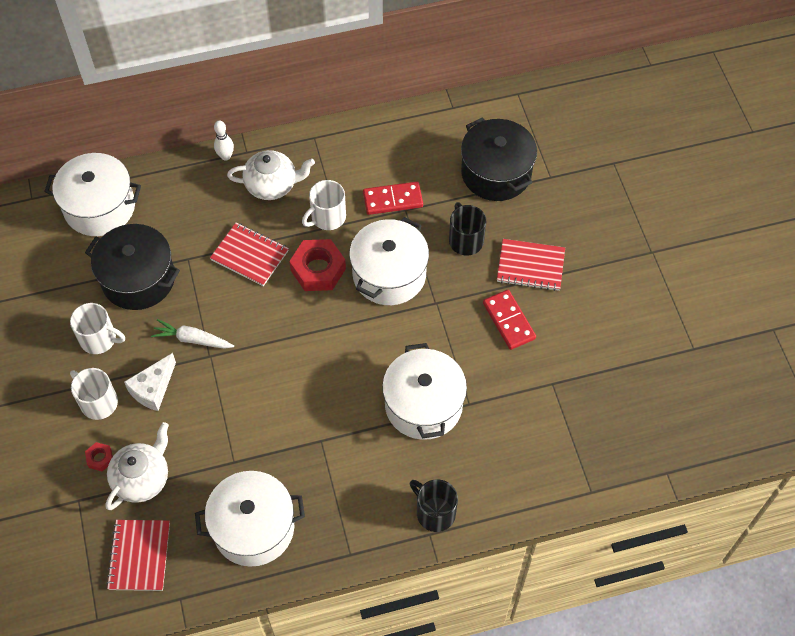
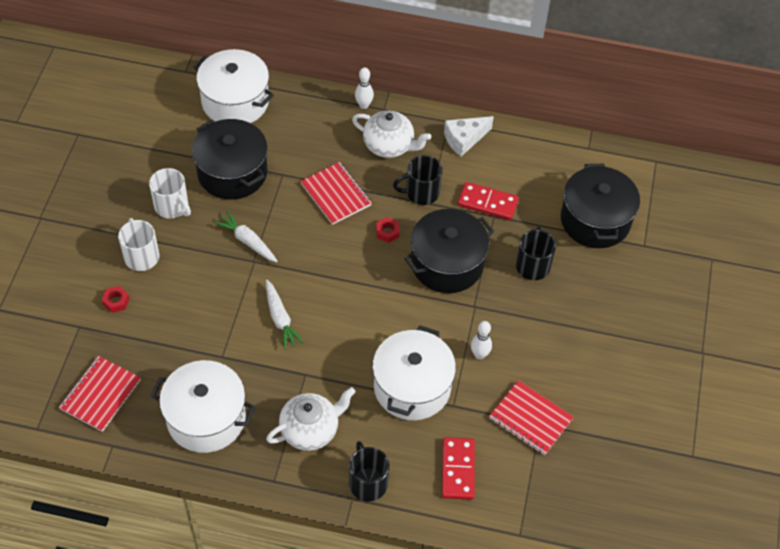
camera: 25 degrees right, 5 degrees down
(142, 478) = (140, 334): white teapot -> white teapot (310, 430)
(153, 389) = (191, 266): white cheese -> white cheese (464, 139)
(267, 399) = (280, 319): none -> white carrot
(318, 269) = (387, 232): red nut -> red nut, size x0.48
(327, 217) = (421, 192): white mug -> black mug
(389, 274) = (447, 264): white pot -> black pot
(465, 346) = (479, 355): none -> white bowling pin
(509, 321) = (531, 352): red domino -> red domino (458, 469)
(530, 266) = (579, 314): red notebook -> red notebook (530, 419)

